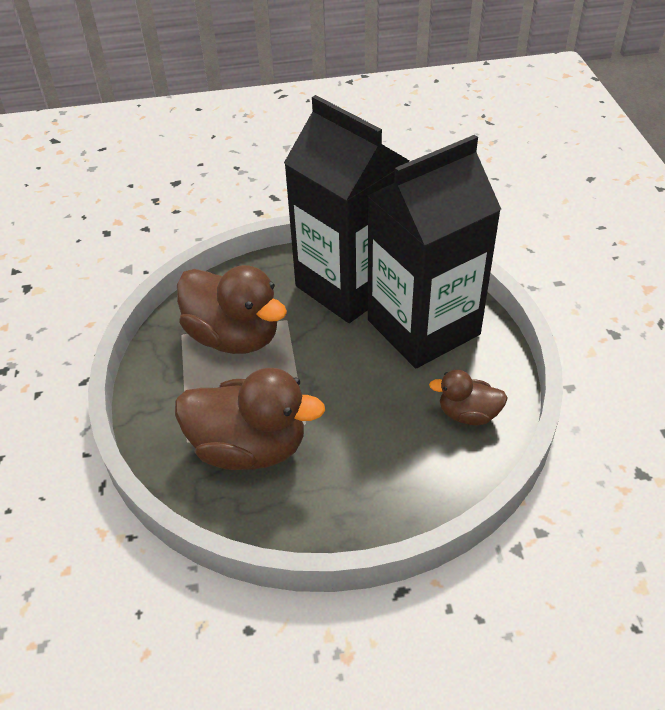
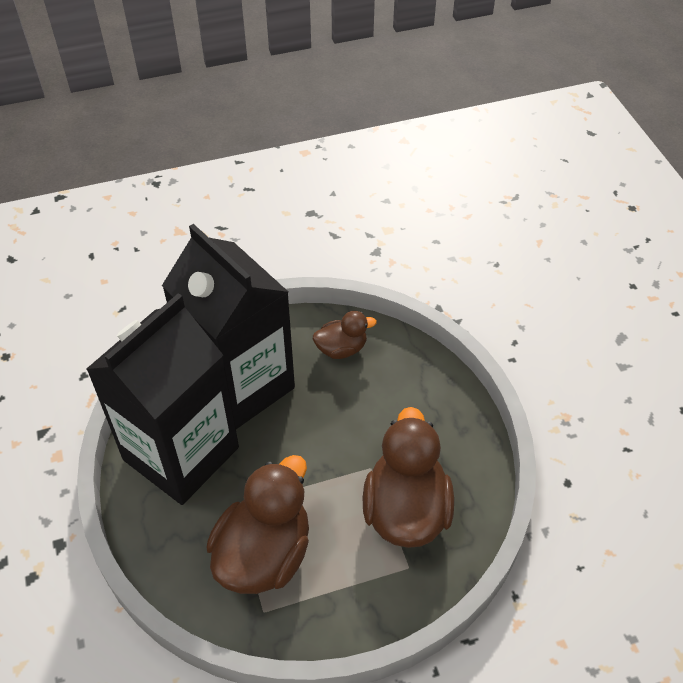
camera: 100 degrees left, 5 degrees up
(468, 414) = (341, 348): brown duck -> brown duck turned 105 degrees counterclockwise

